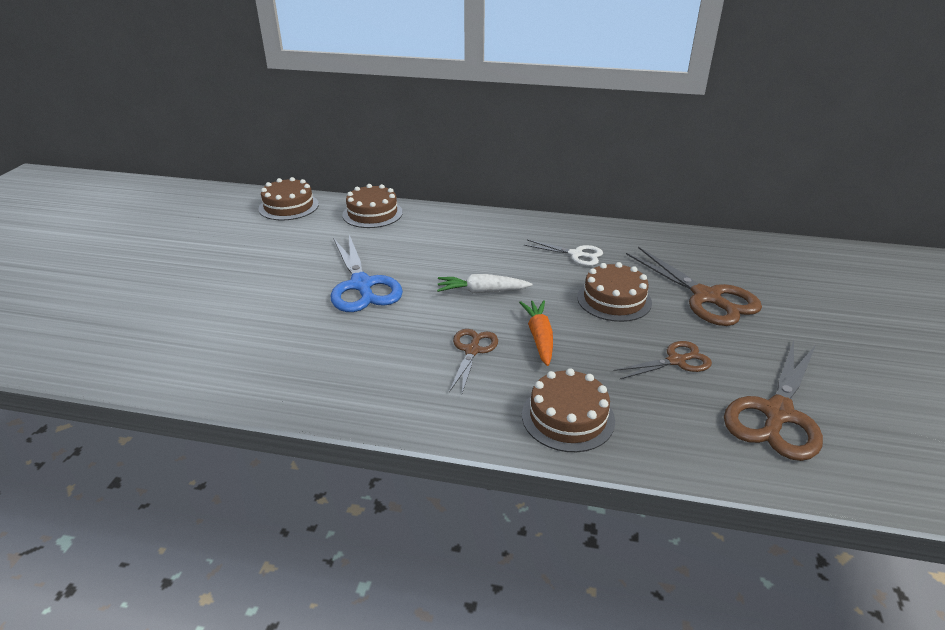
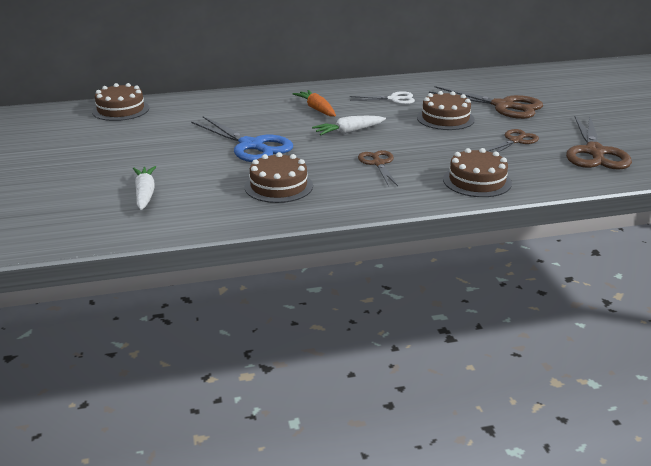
camera: 25 degrees left, 5 degrees down
(200, 324) = (145, 194): none -> white carrot
(372, 213) = (204, 102): brown cake -> brown cake (278, 186)
(539, 337) = (416, 147): orange carrot -> orange carrot (317, 109)

